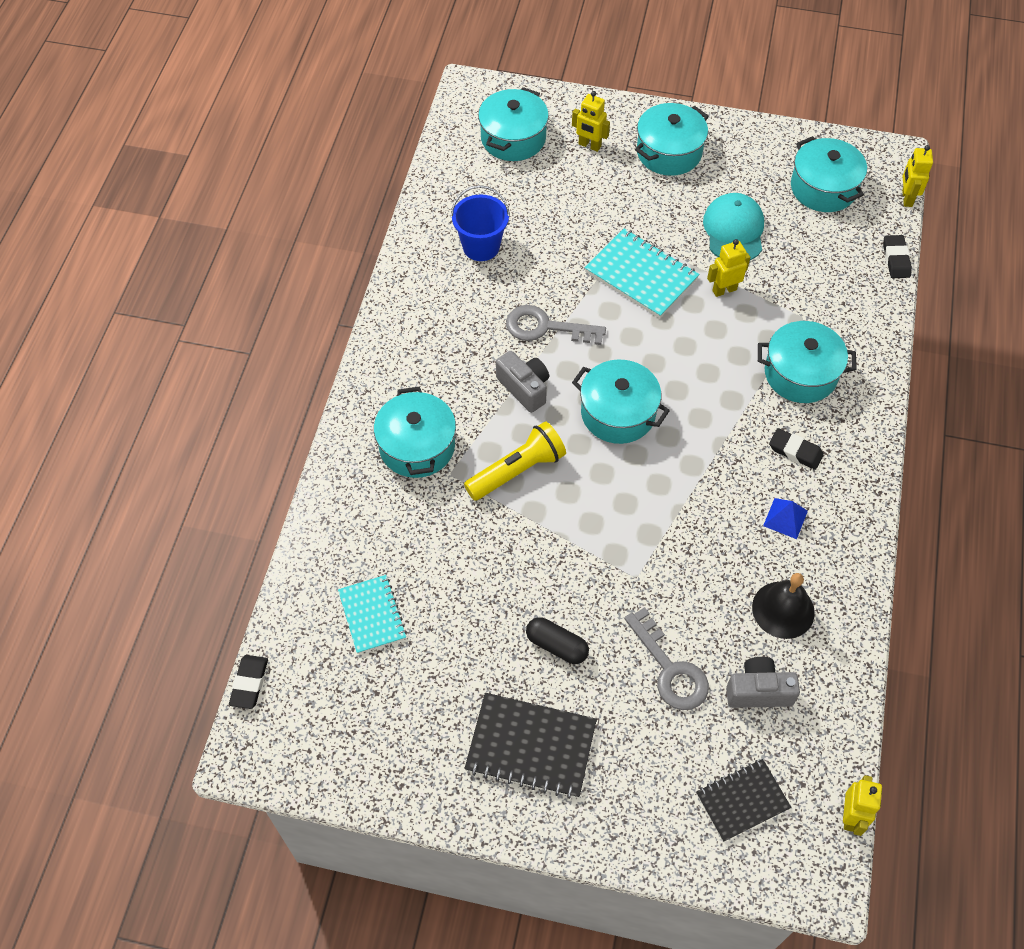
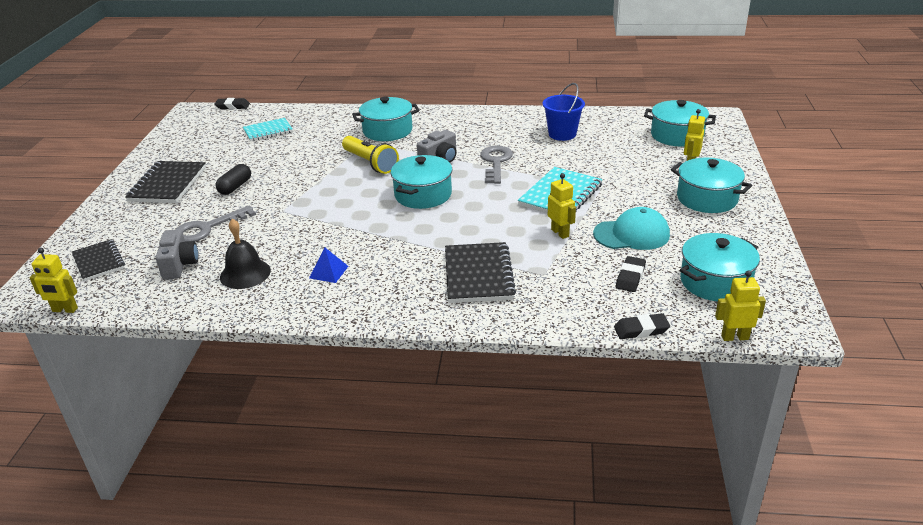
camera: 85 degrees right, 25 degrees down
(795, 451) = (395, 275): black eraser -> black eraser (630, 277)
(800, 374) = (478, 275): turquoise pot -> black notebook

